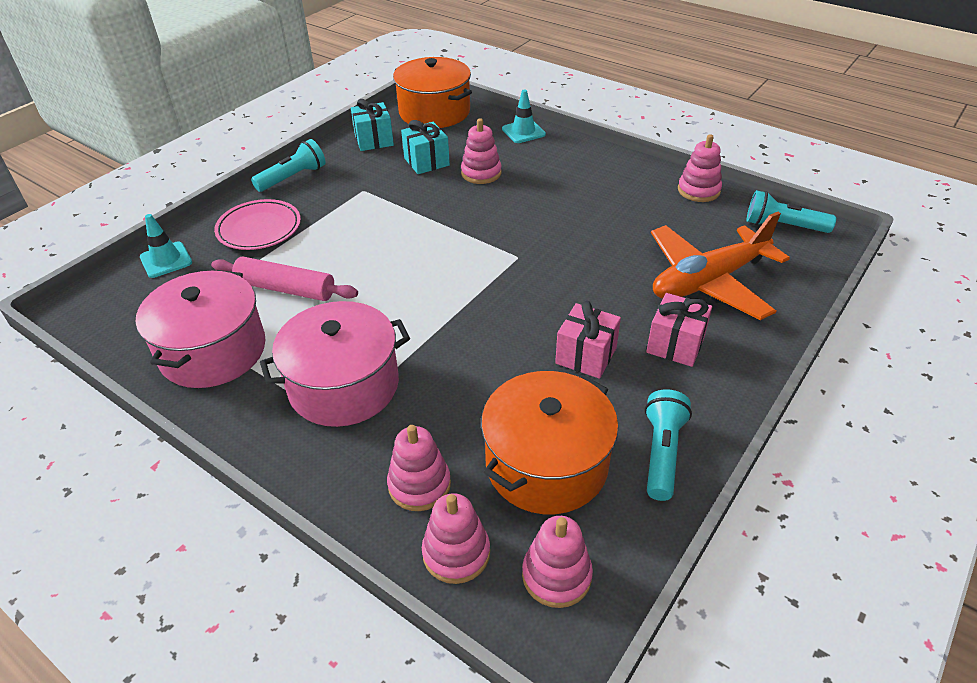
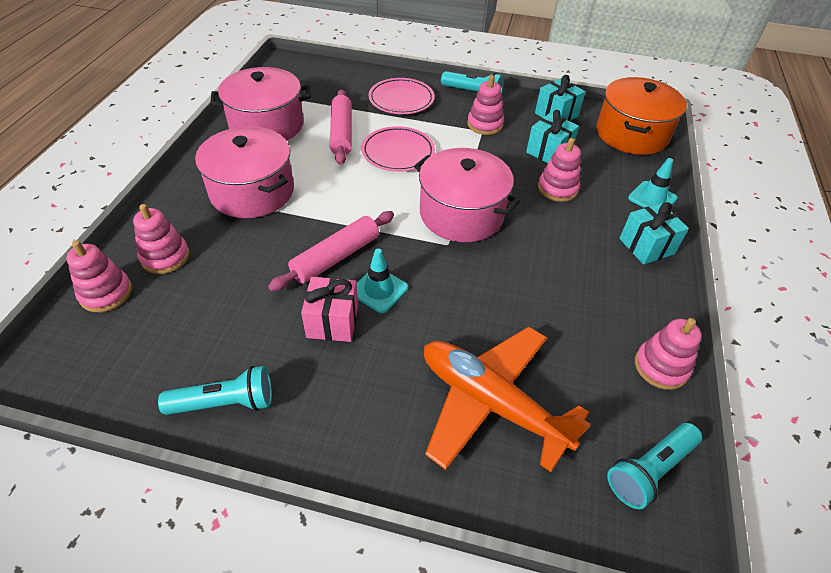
camera: 65 degrees right, 5 degrees up
(166, 260) = (346, 76): turquoise traffic cone -> turquoise traffic cone (379, 290)
(356, 254) = (398, 152): none -> pink plate
(481, 237) = (461, 214): none -> pink pot
(497, 336) = (336, 257): none -> pink rolling pin
(546, 464) = (197, 324): orange pot -> none
(556, 575) = (88, 355): pink stacking toy -> pink stacking toy (485, 124)
(577, 154) = (646, 246): none -> turquoise gift
(675, 344) = (374, 389): pink gift -> none
(783, 226) = (649, 470): turquoise flashlight -> turquoise flashlight turned 120 degrees counterclockwise

